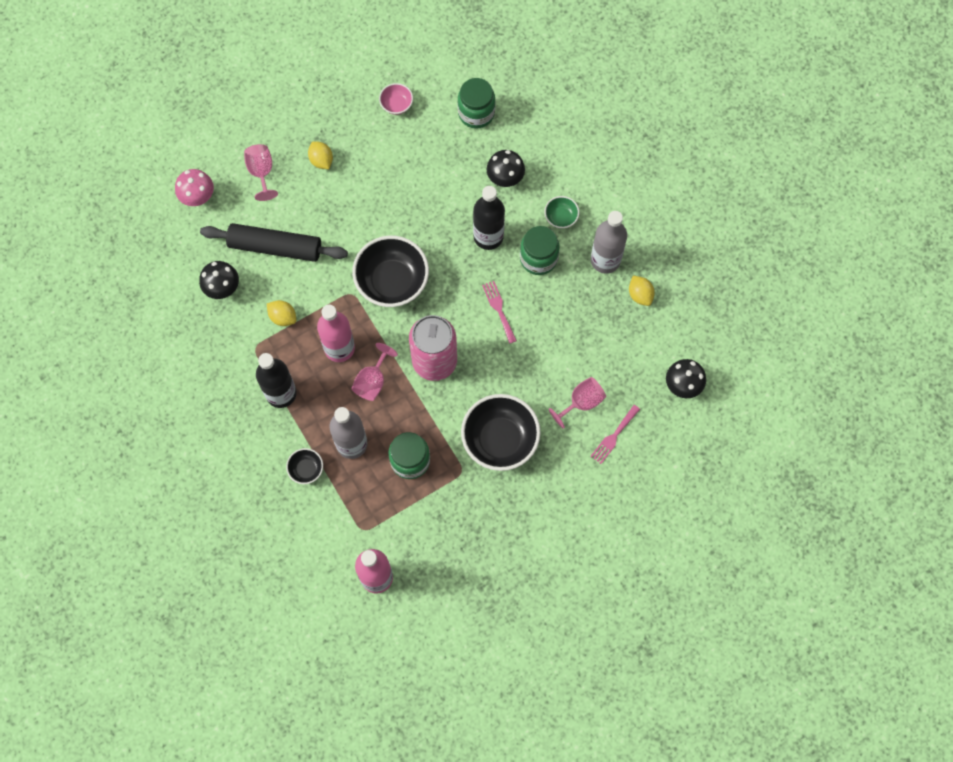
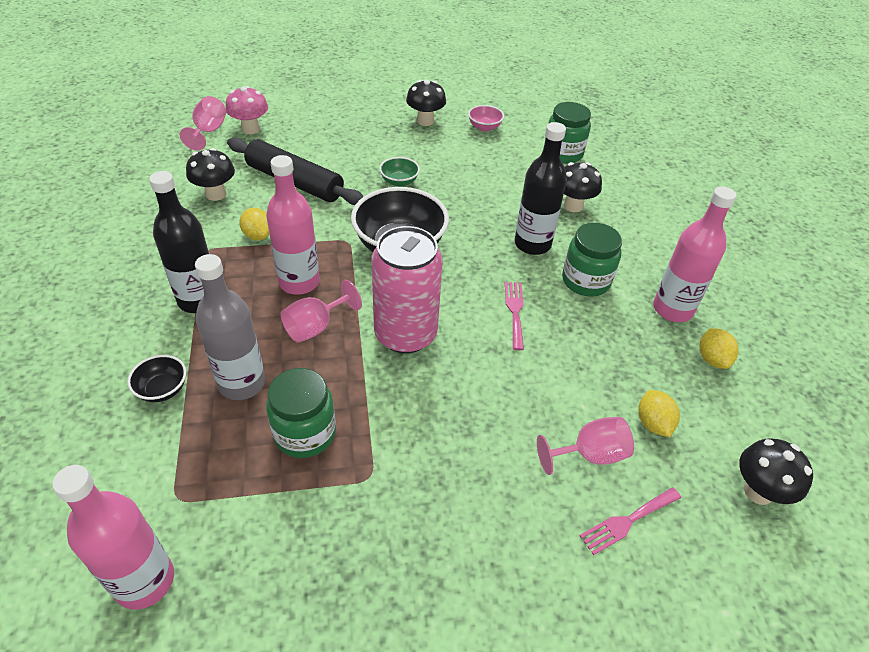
camera: 20 degrees right, 25 degrees down
(261, 172) = (323, 131): pink goblet -> pink goblet (209, 131)
(321, 160) = (387, 140): yellow lemon -> yellow lemon (653, 423)
(341, 118) = (425, 121): none -> black mushroom
(500, 440) = (447, 457): black bowl -> none
(561, 217) = (627, 255): green bowl -> green bowl (399, 181)
(605, 260) = (672, 309): grey bottle -> pink bottle

